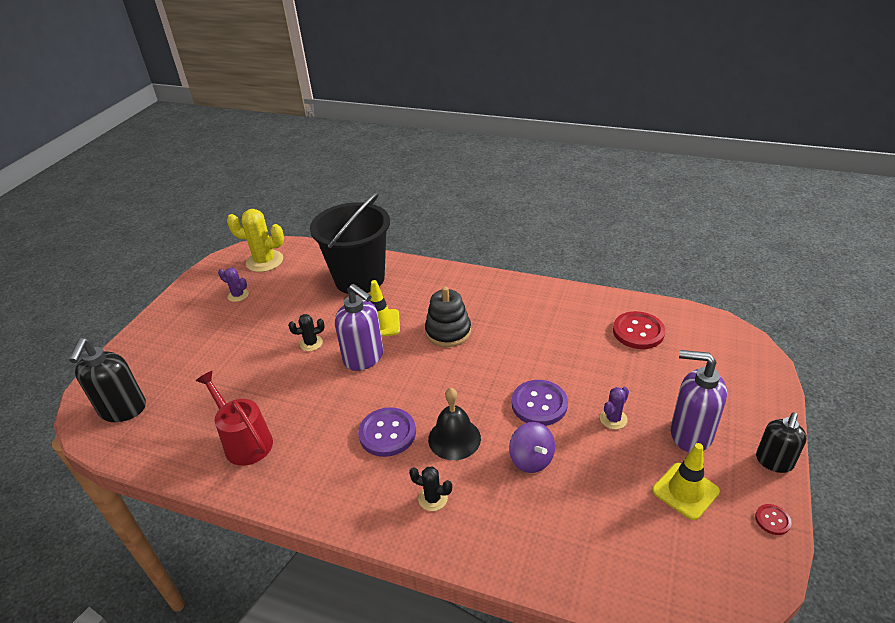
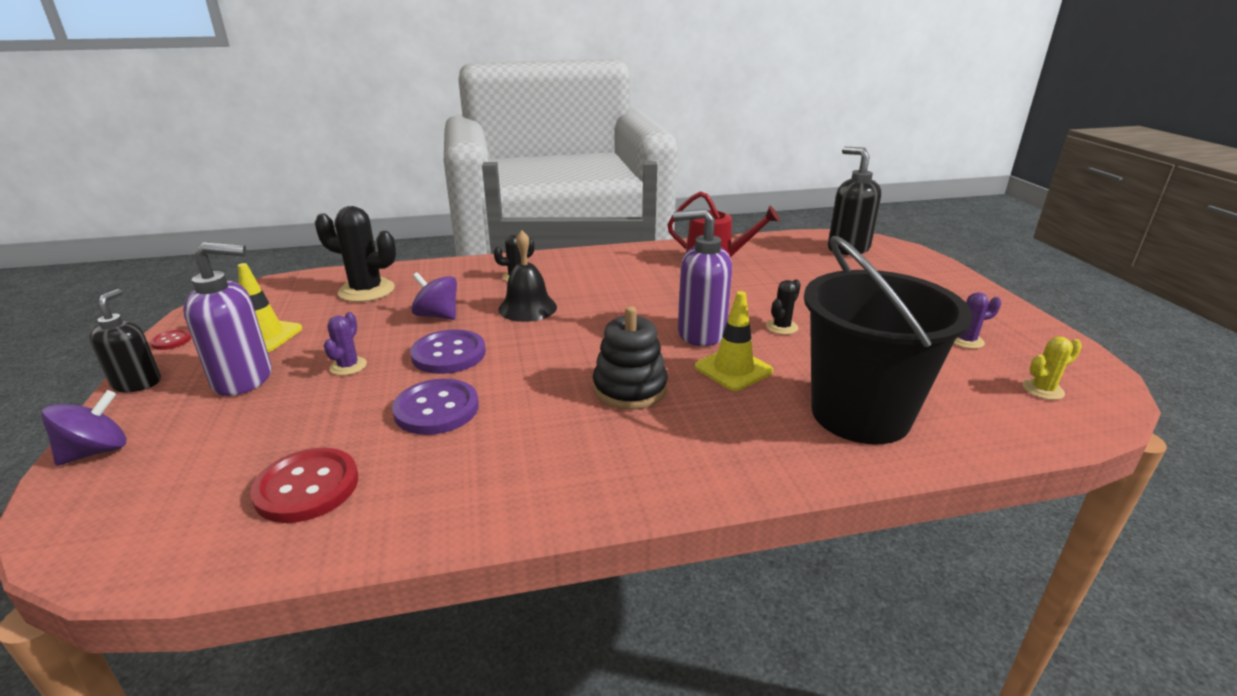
camera: 145 degrees right, 10 degrees down
(264, 261) = (1043, 390): yellow cactus -> yellow cactus, size x0.53
(387, 433) = (597, 294): purple button -> purple button (436, 409)
(587, 540) = (366, 291): none -> black cactus
(767, 397) = (96, 451): none -> purple spinning top

